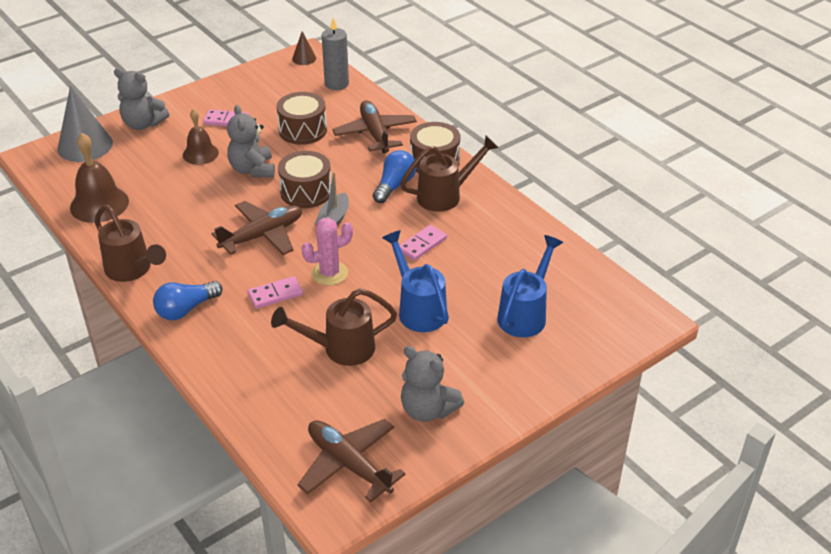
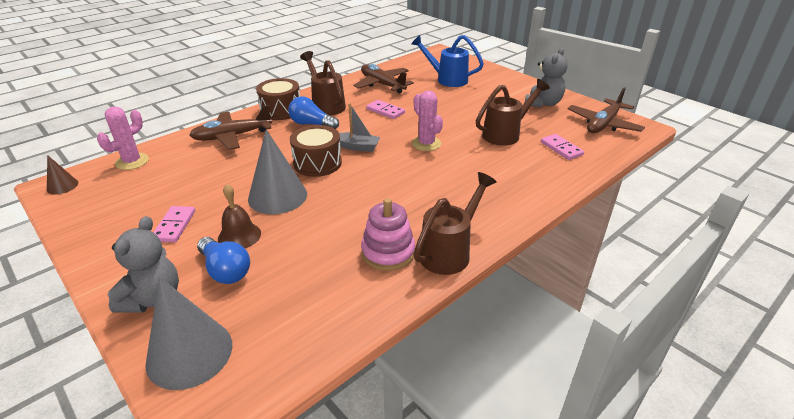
camera: 95 degrees left, 5 degrees down
(99, 204) = (334, 304): brown bell -> none
(146, 233) = (388, 252): none -> pink stacking toy
(186, 309) = (493, 207): blue light bulb -> blue light bulb (225, 270)
(252, 170) = (277, 196): grey teddy bear -> grey cone
(262, 235) = (383, 179): brown plane -> brown plane (382, 84)
(275, 294) = (458, 165): pink domino -> pink domino (561, 148)
(303, 130) = (213, 174): brown drum -> none
(336, 84) = (132, 162): grey candle -> pink cactus
(340, 349) = (506, 134): brown watering can -> brown watering can turned 105 degrees counterclockwise
(418, 308) = (454, 110): blue watering can -> none

